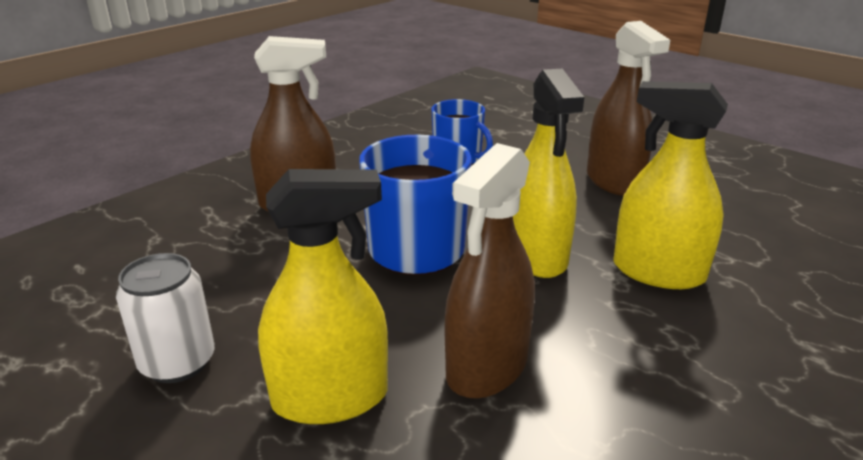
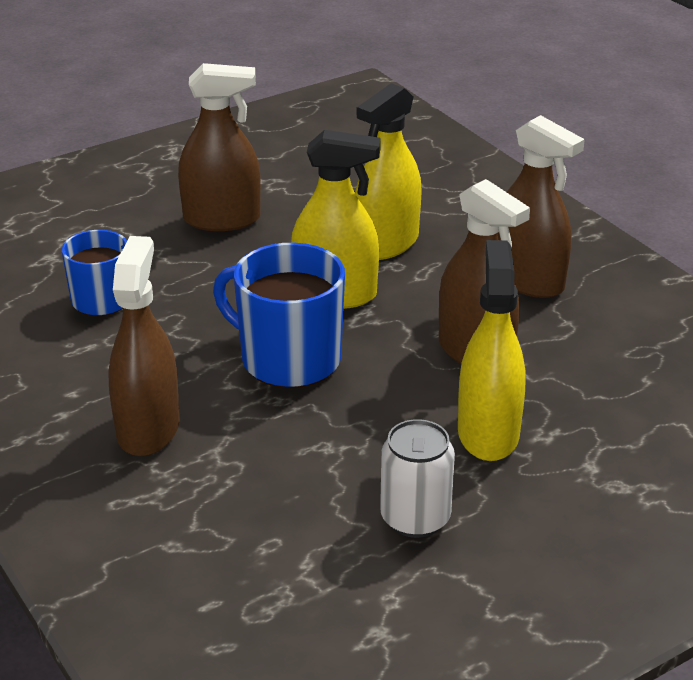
camera: 75 degrees left, 5 degrees up
(675, 393) = (528, 280): none -> brown spray bottle

